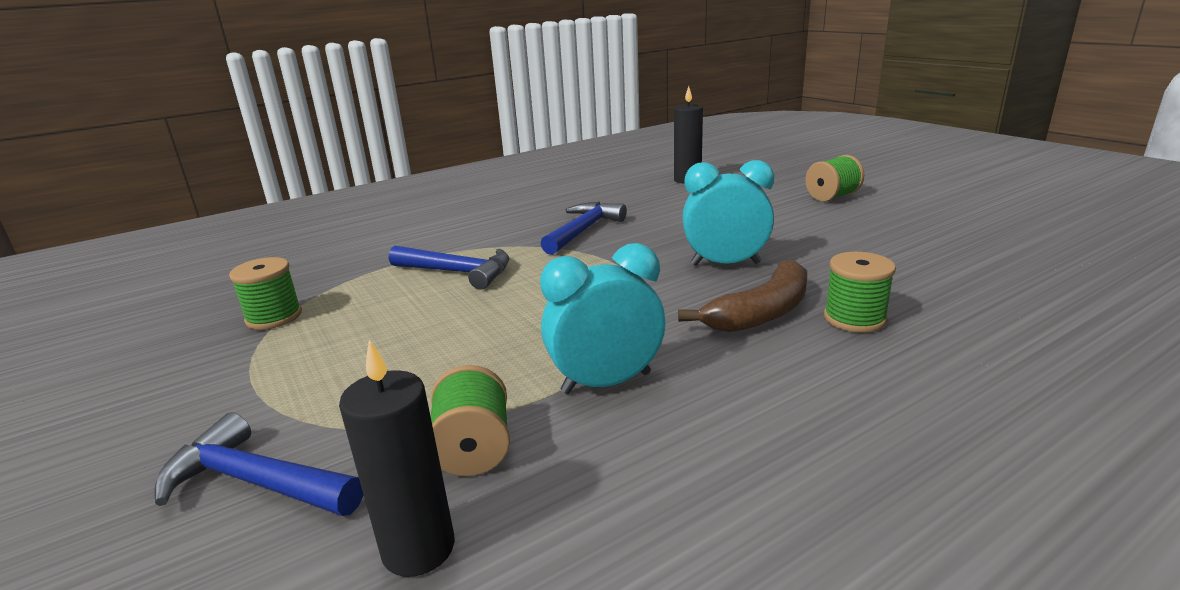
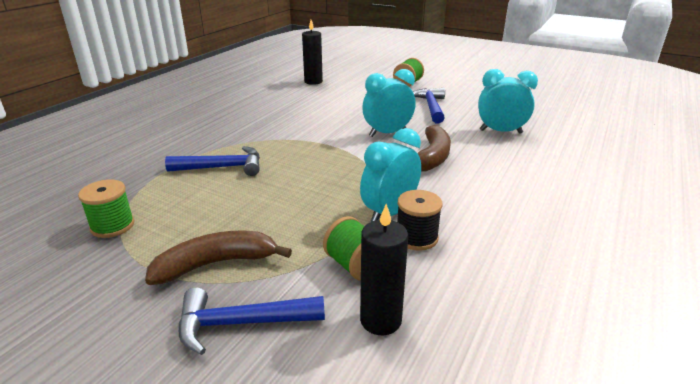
camera: 30 degrees left, 5 degrees up
(317, 392) = (216, 264): none -> brown banana
(583, 230) = (280, 125): blue hammer -> blue hammer (431, 107)
(607, 433) = (416, 237): none -> black spool
(854, 318) = (477, 152): green spool -> none
(935, 292) = (500, 131): none -> turquoise clock

